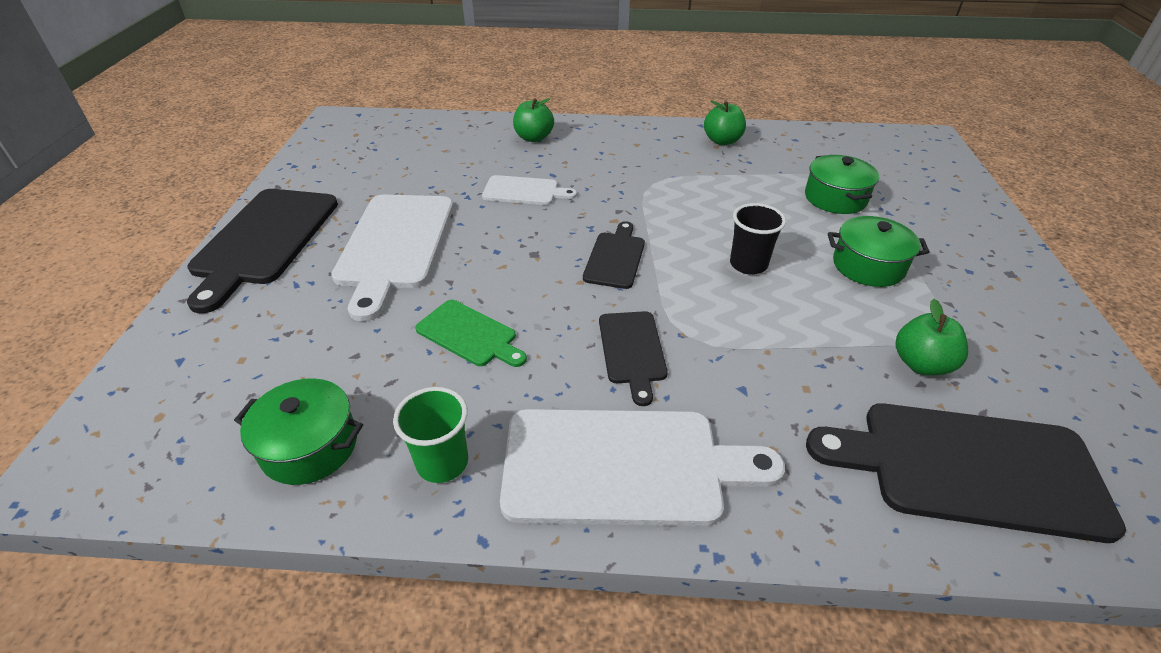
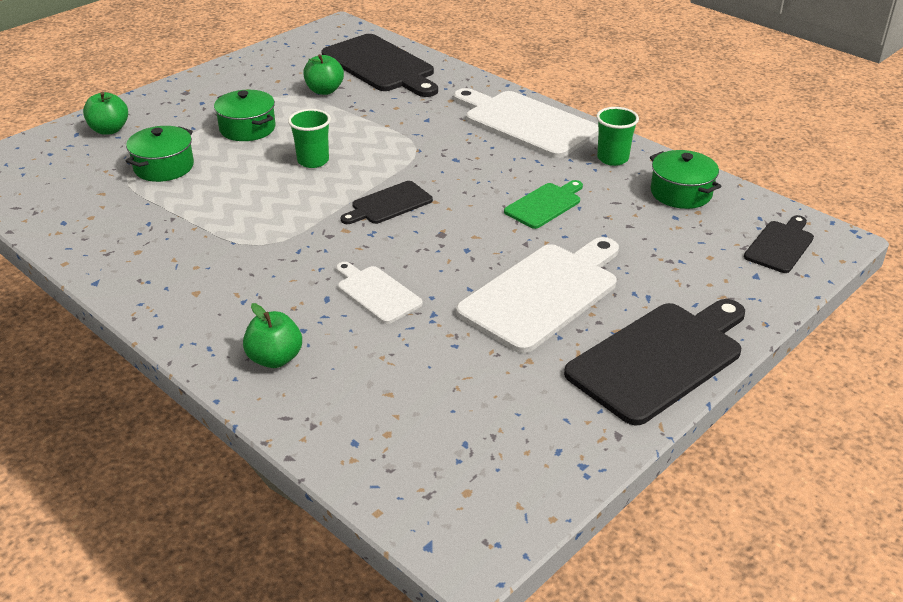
camera: 140 degrees left, 5 degrees down
(469, 334) = (545, 204): green cutting board -> green cutting board turned 60 degrees clockwise
(632, 350) = (457, 155): black cutting board -> black cutting board (780, 245)
(722, 141) = (120, 254): green apple -> green apple (109, 130)
(748, 264) = (313, 161): black cup -> green cup

